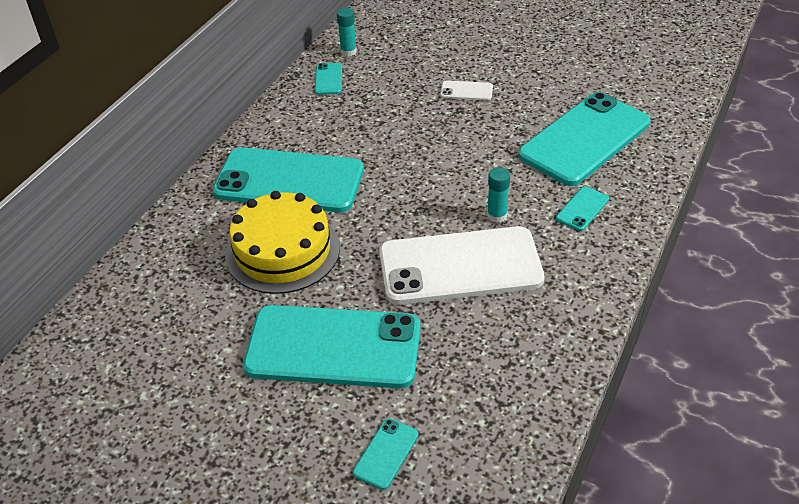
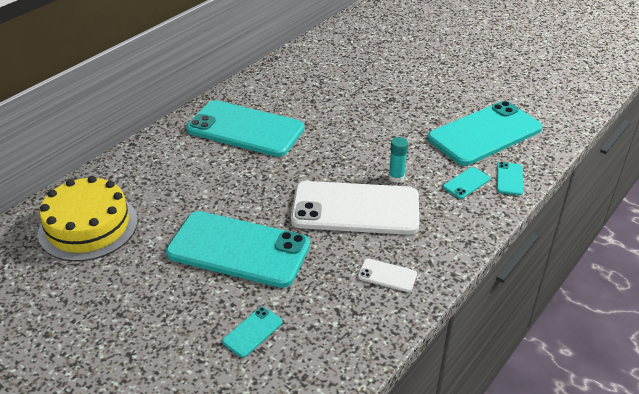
camera: 10 degrees right, 5 degrees down
(282, 251) = (224, 176): yellow cake -> yellow cake (88, 226)
(328, 79) = (299, 64): turquoise phone -> turquoise phone (509, 179)
(348, 51) = (320, 47): turquoise glue stick -> none
(466, 91) = (401, 87): white phone -> white phone (387, 275)

